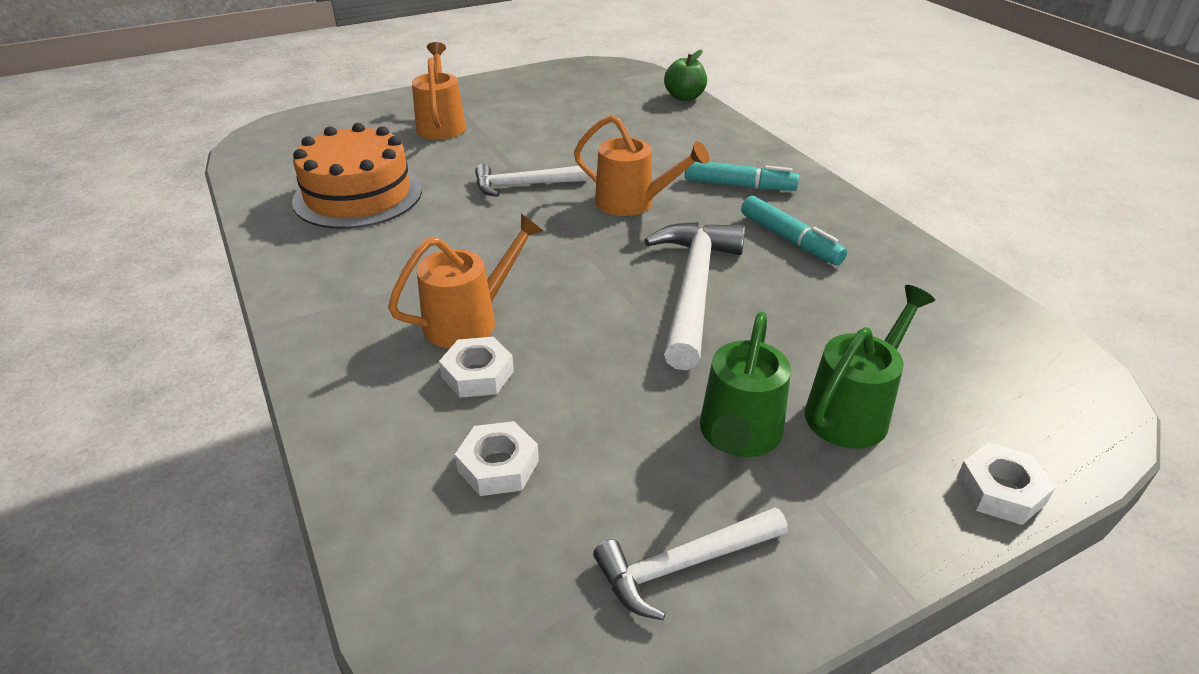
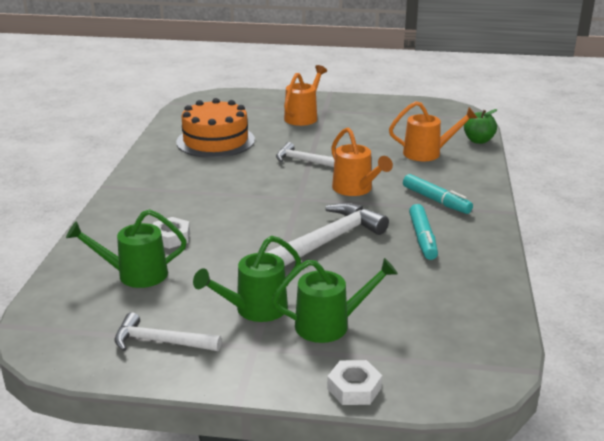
camera: 35 degrees right, 10 degrees down
(470, 320) = (197, 214): orange watering can -> orange watering can (428, 153)
(498, 466) = (134, 275): white nut -> green watering can

